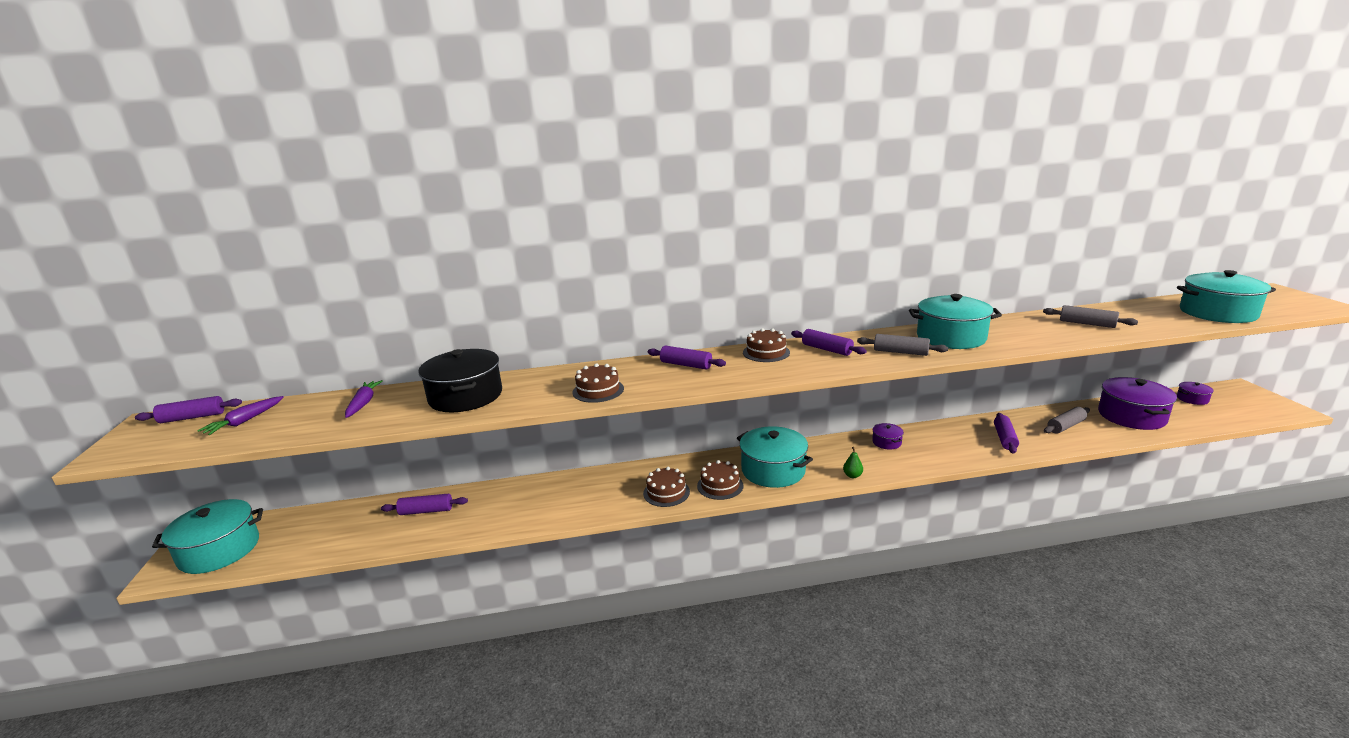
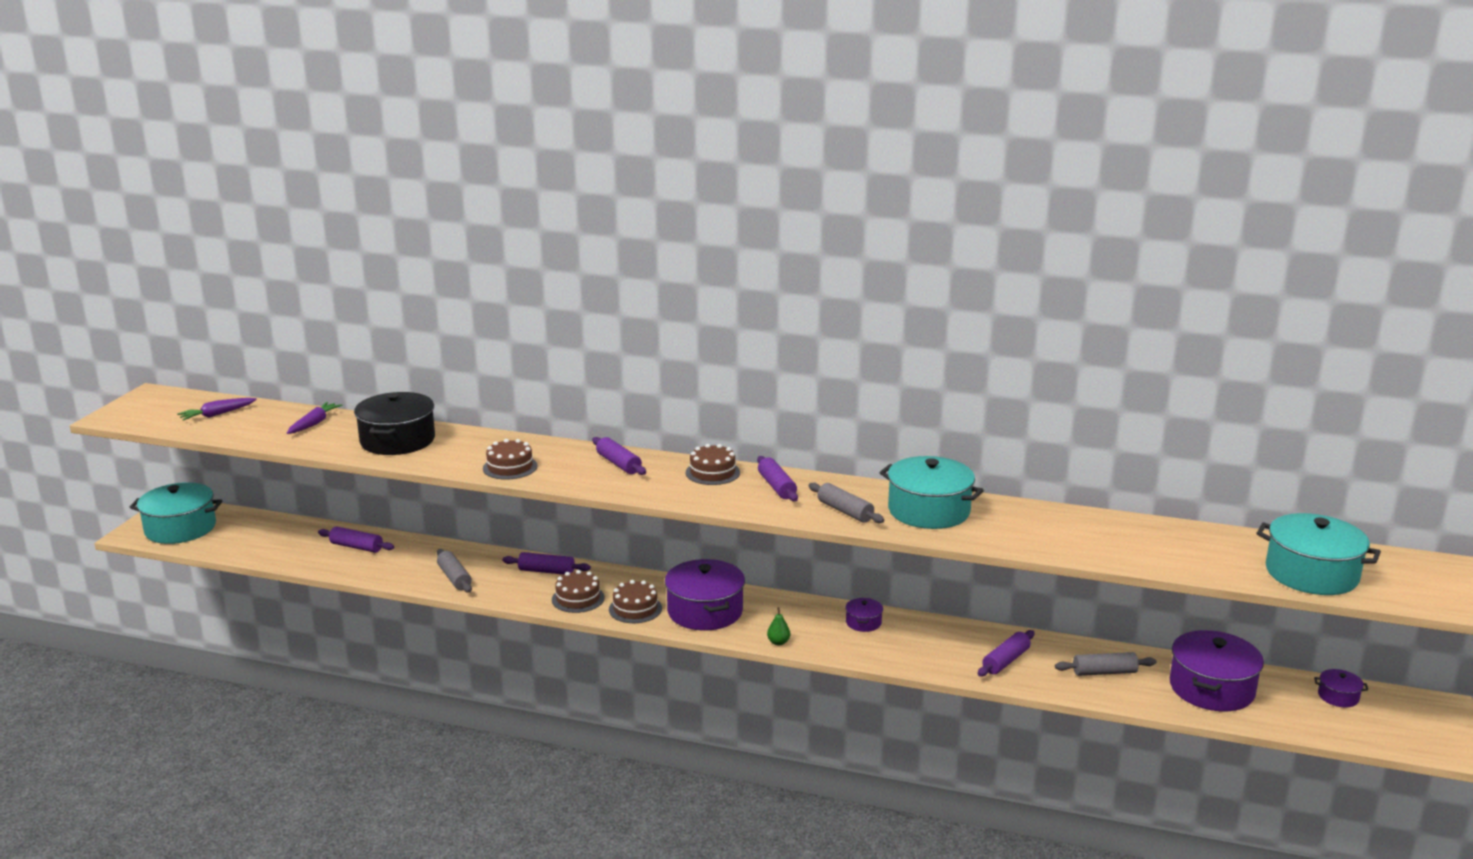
camera: 25 degrees right, 0 degrees up
(192, 417) = (183, 399): purple rolling pin -> purple rolling pin (546, 571)
(773, 470) = (705, 611): turquoise pot -> purple pot
(1087, 324) = (1116, 540): grey rolling pin -> grey rolling pin (454, 578)

